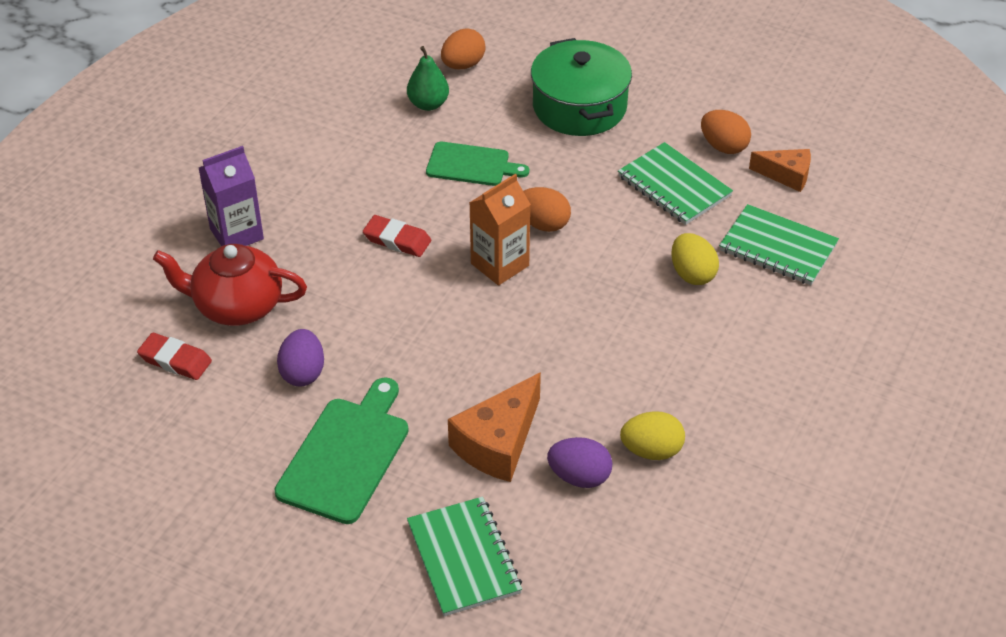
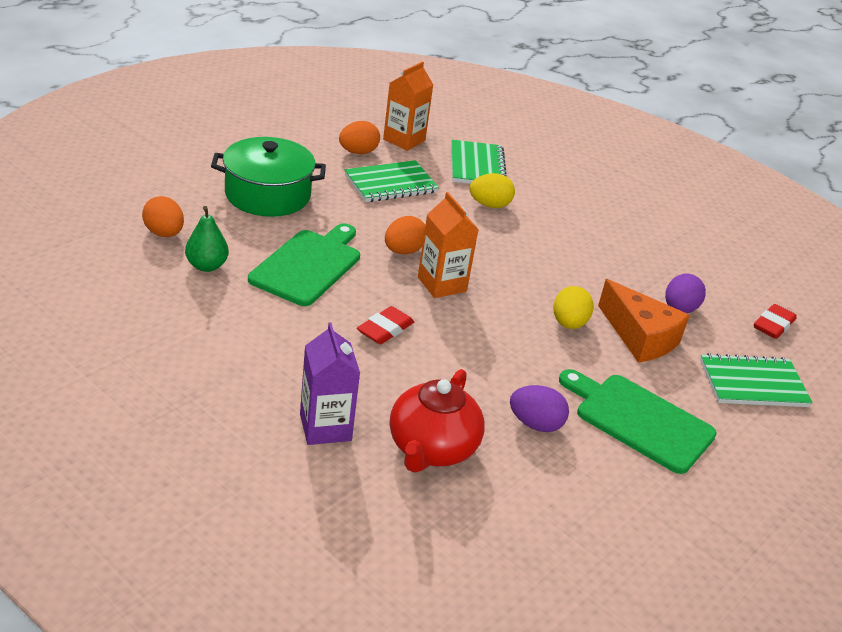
camera: 80 degrees left, 10 degrees down
(175, 360) = (493, 508): red eraser -> red eraser (773, 325)
(472, 165) = (308, 265): green cutting board -> green cutting board, size x1.50
(651, 450) = (659, 272): yellow egg -> yellow egg (568, 324)
(777, 248) = (477, 166): green notebook -> green notebook turned 45 degrees counterclockwise
(786, 175) = (404, 140): orange cheese -> orange carton

